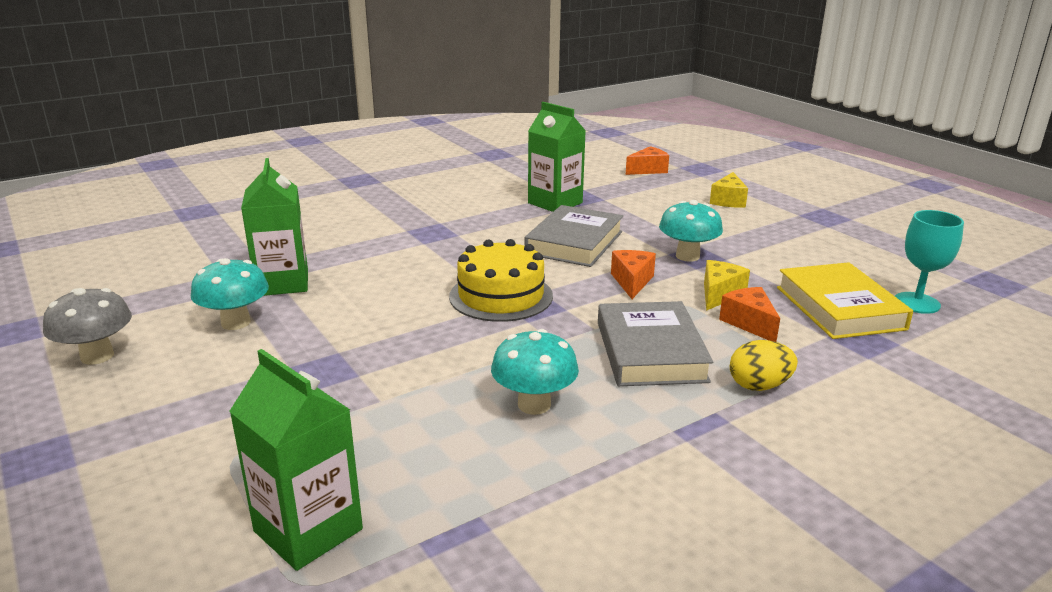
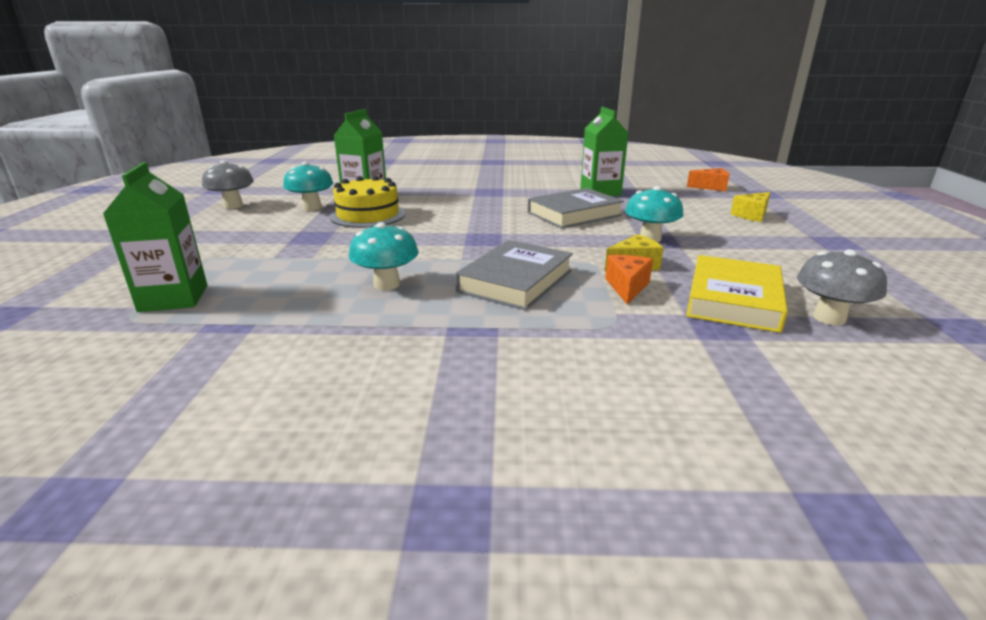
camera: 35 degrees right, 0 degrees up
(501, 296) = (471, 229): yellow cake -> yellow cake (368, 215)
(632, 282) = (576, 242): orange cheese -> none
(759, 386) = (561, 324): yellow egg -> none
(916, 303) = (829, 318): turquoise goblet -> grey mushroom

